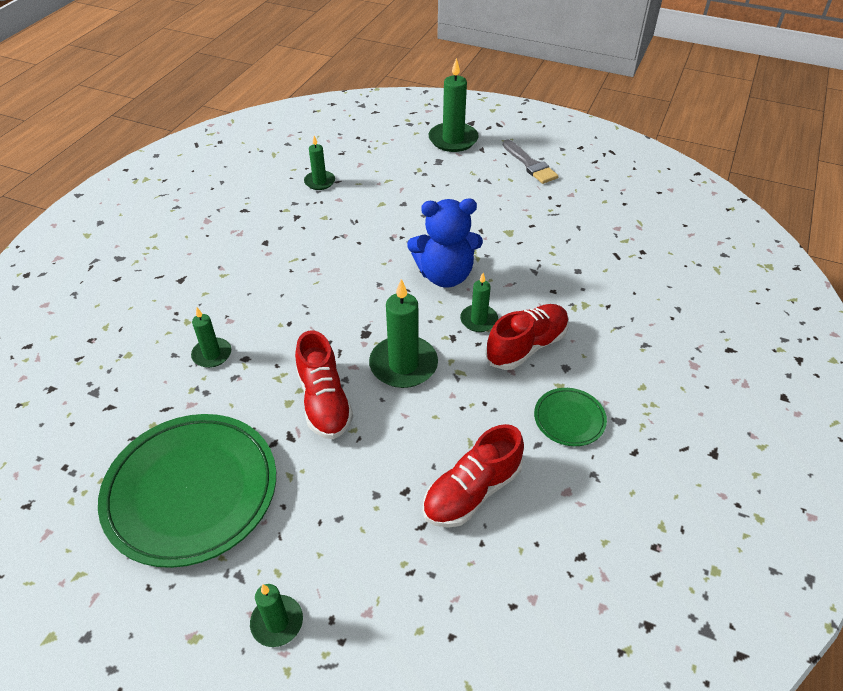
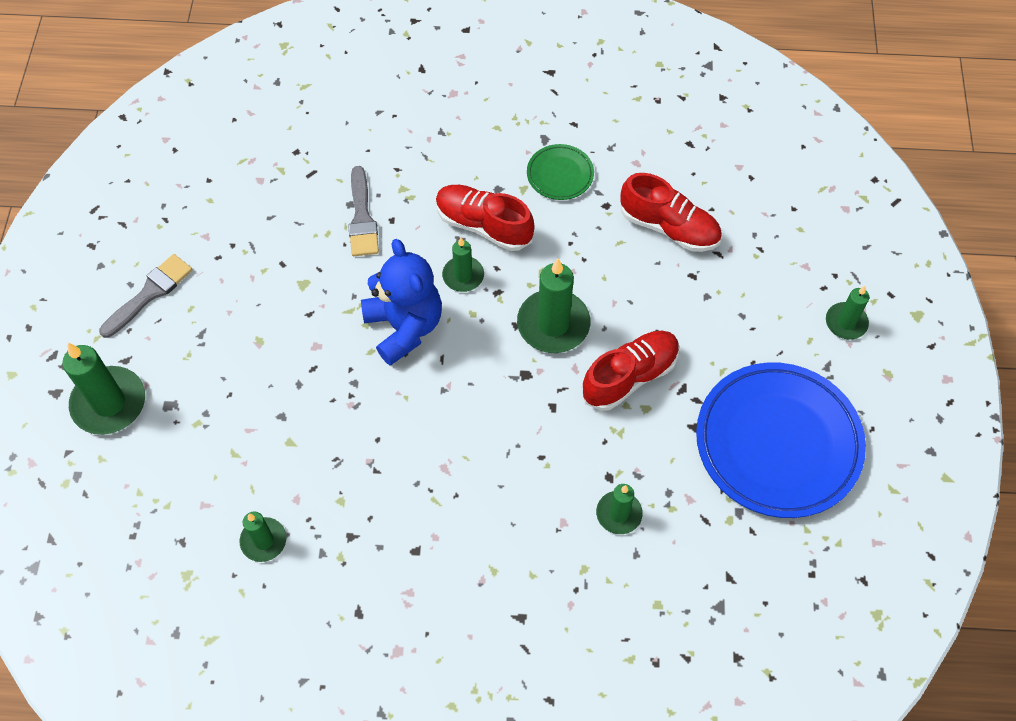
camera: 110 degrees left, 15 degrees up
(192, 492) = (778, 443): green plate -> blue plate
(561, 274) = (362, 218): none -> grey brush

